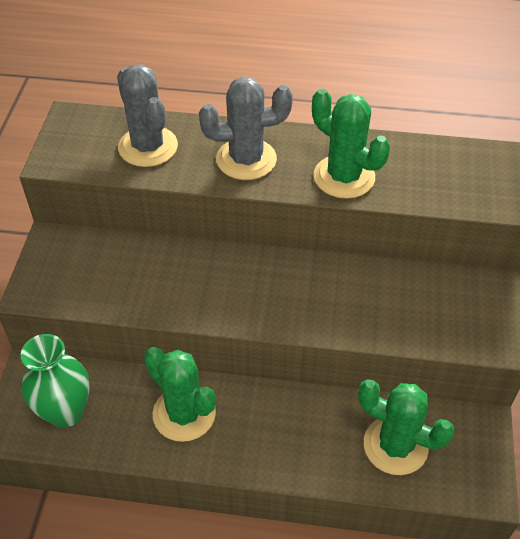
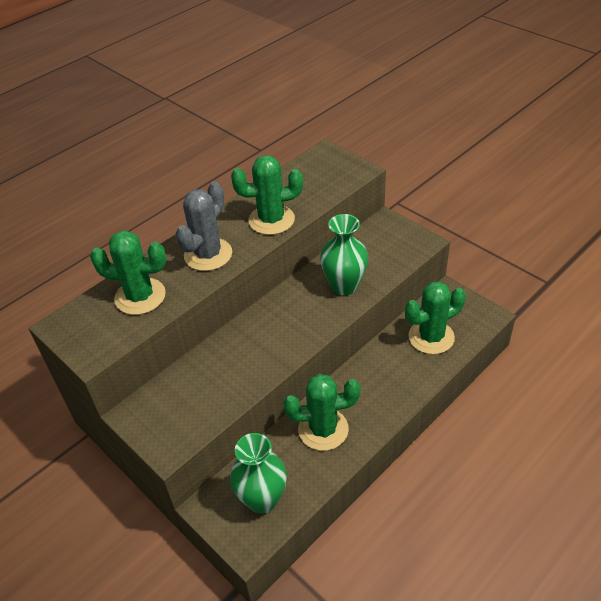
camera: 50 degrees left, 5 degrees down
(148, 147) = (140, 296): grey cactus -> green cactus
(352, 307) = (344, 286): none -> green vase

